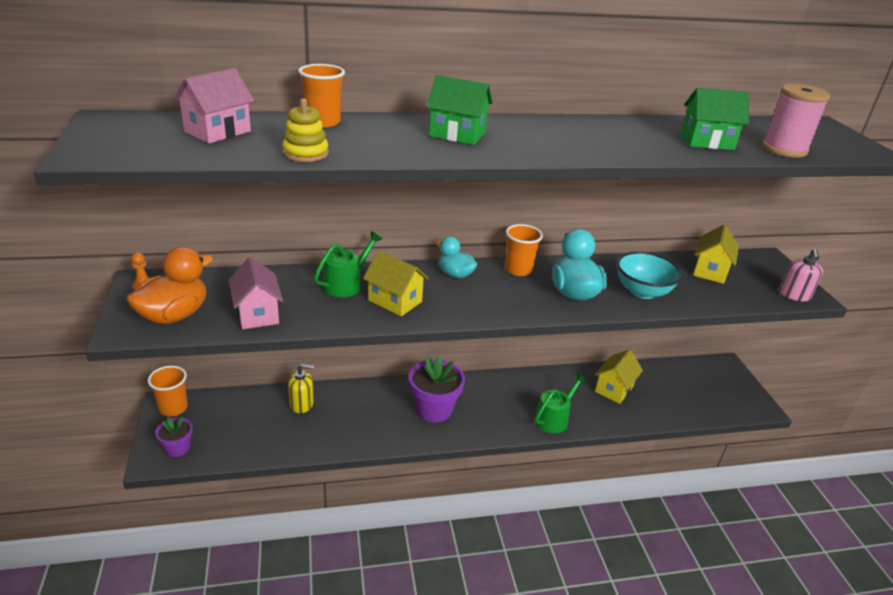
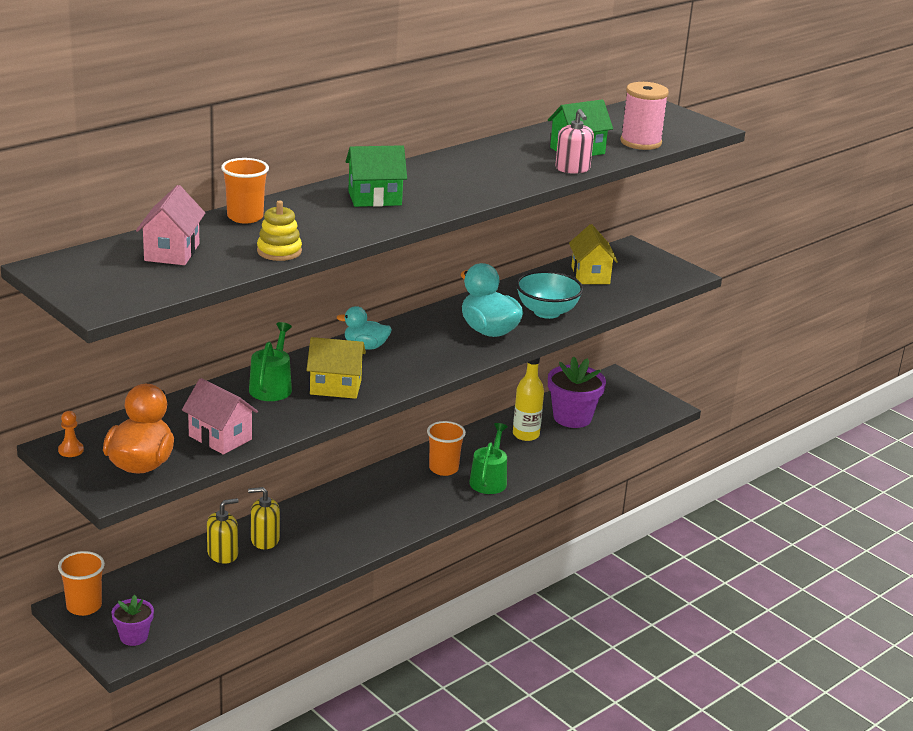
camera: 30 degrees left, 5 degrees down
(341, 404) = (265, 540): none -> yellow soap dispenser
(434, 409) = (365, 512): purple flower pot -> purple flower pot (572, 418)
(518, 269) = (419, 325): orange cup -> orange cup (443, 469)
(614, 389) = (526, 435): yellow house -> yellow bottle
(794, 295) = (674, 277): pink soap dispenser -> pink soap dispenser (572, 169)

